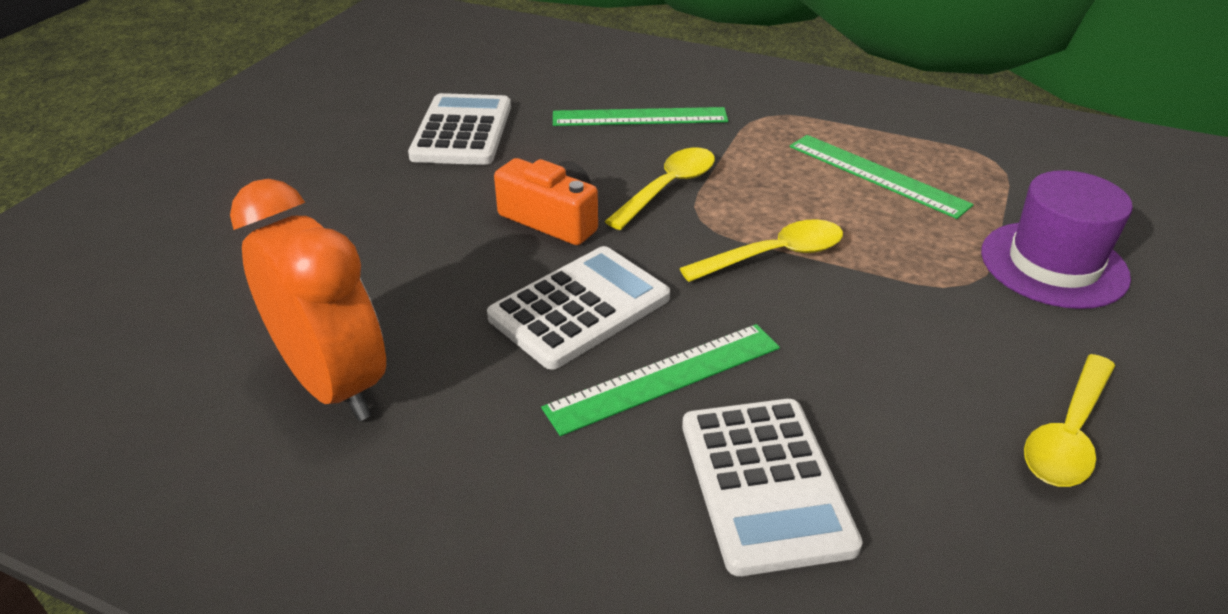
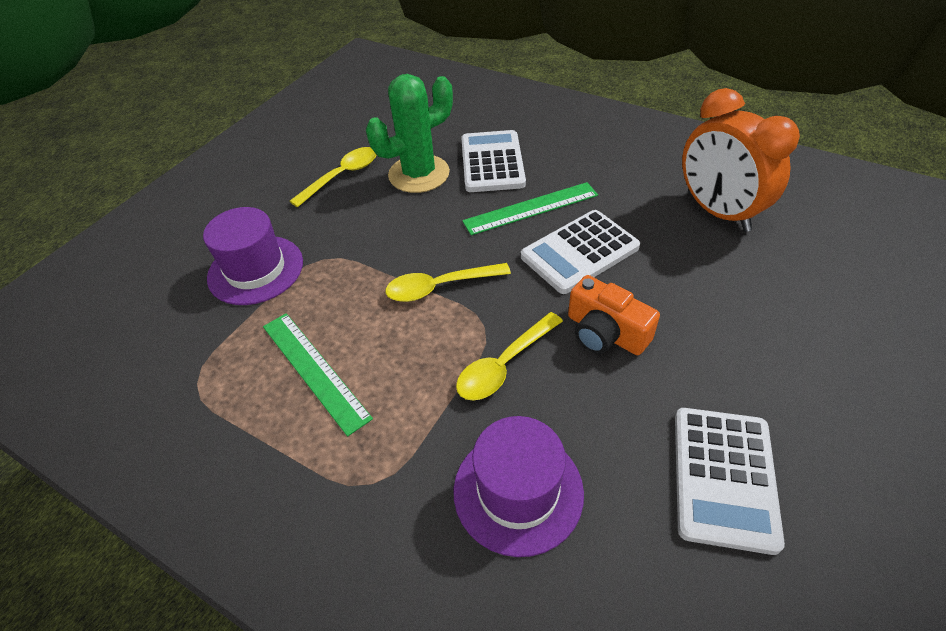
camera: 170 degrees left, 10 degrees up
(639, 117) = (518, 491): green ruler -> purple hat
(910, 446) = (419, 174): none -> green cactus

